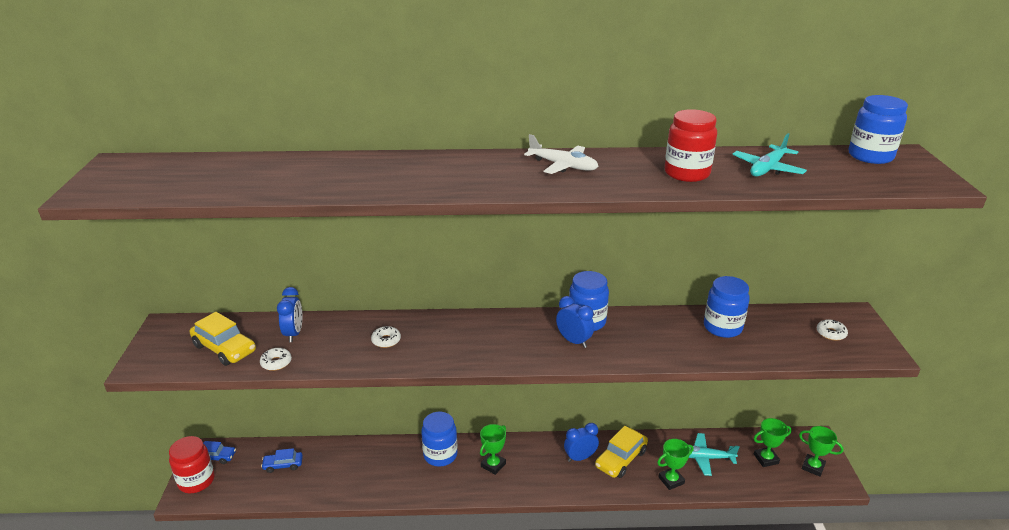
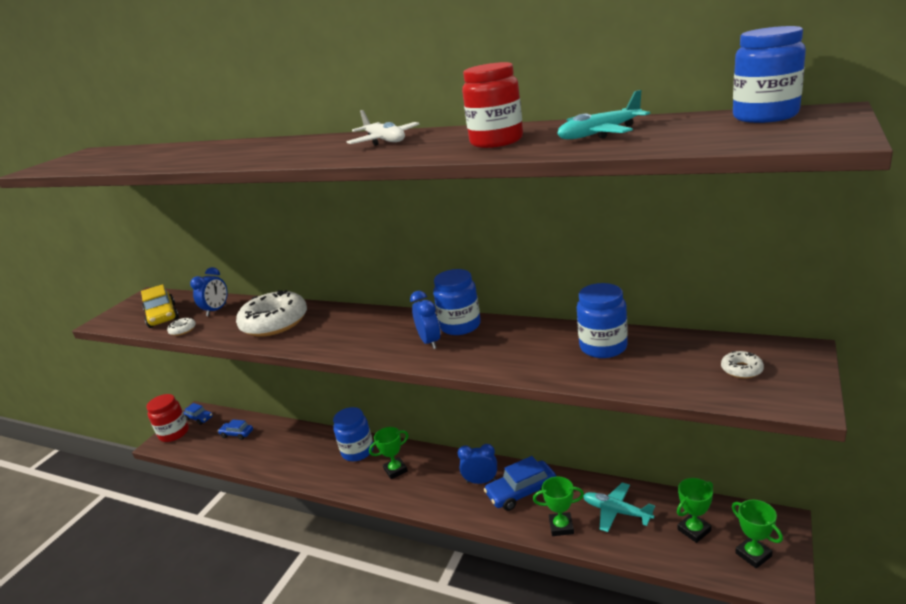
camera: 30 degrees right, 5 degrees down
(386, 340) = (274, 323): white donut -> white donut, size x2.49
(621, 459) = (521, 492): yellow car -> blue car
(766, 459) = (694, 530): green trophy -> green trophy turned 45 degrees counterclockwise

